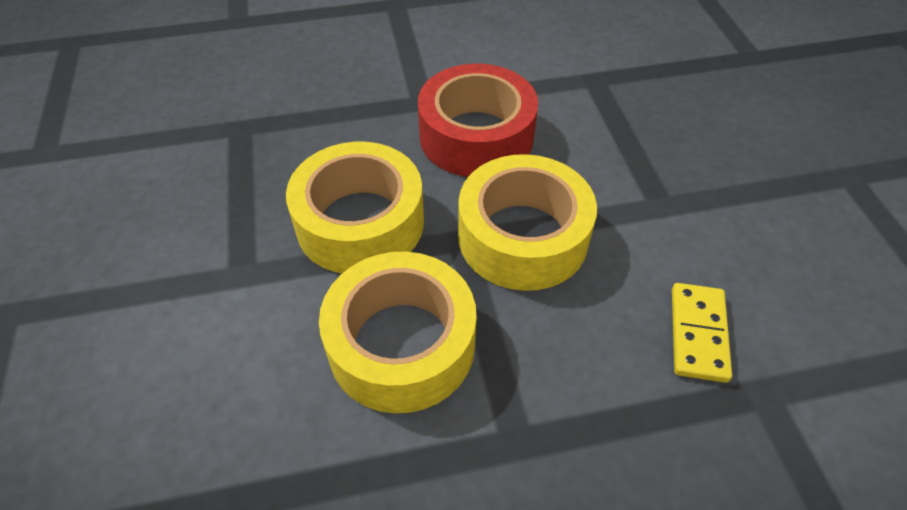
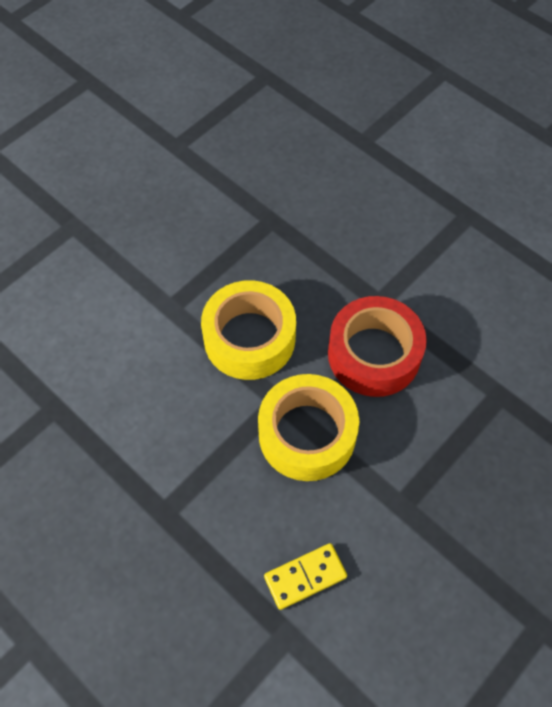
camera: 55 degrees right, 10 degrees up
(401, 344) = (183, 417): yellow tape -> none

